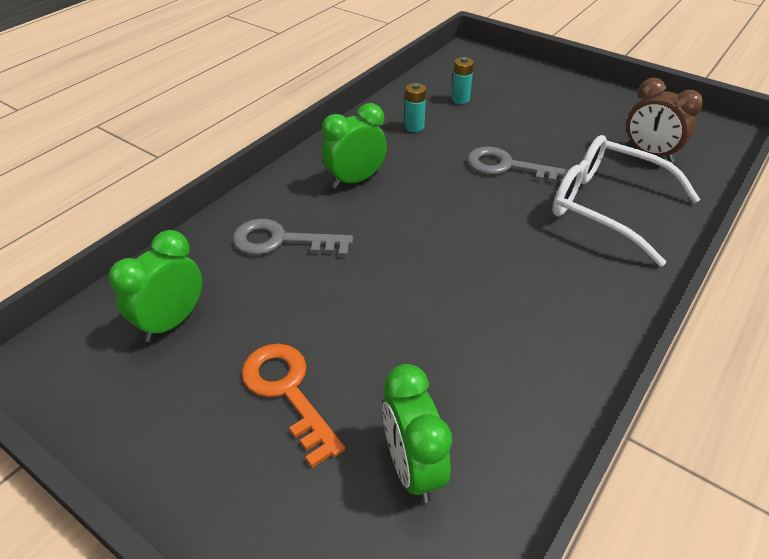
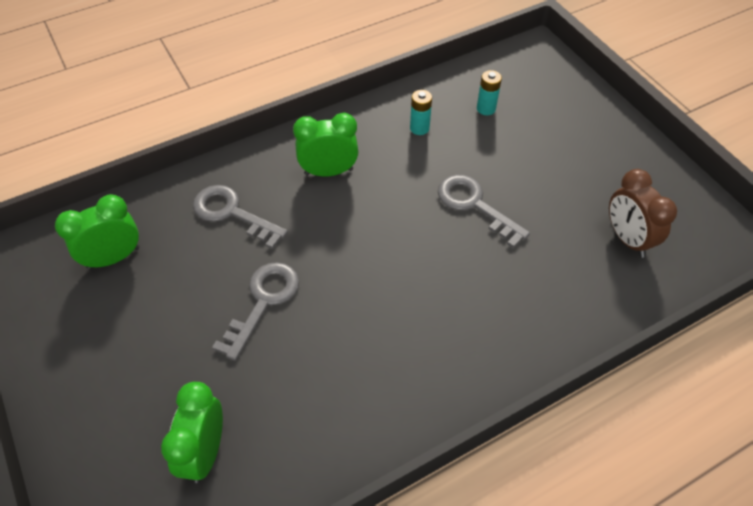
camera: 25 degrees right, 10 degrees up
(287, 392) = (158, 352): orange key -> none
(371, 305) = (263, 302): none -> grey key
(607, 207) = (534, 283): white glasses -> none

